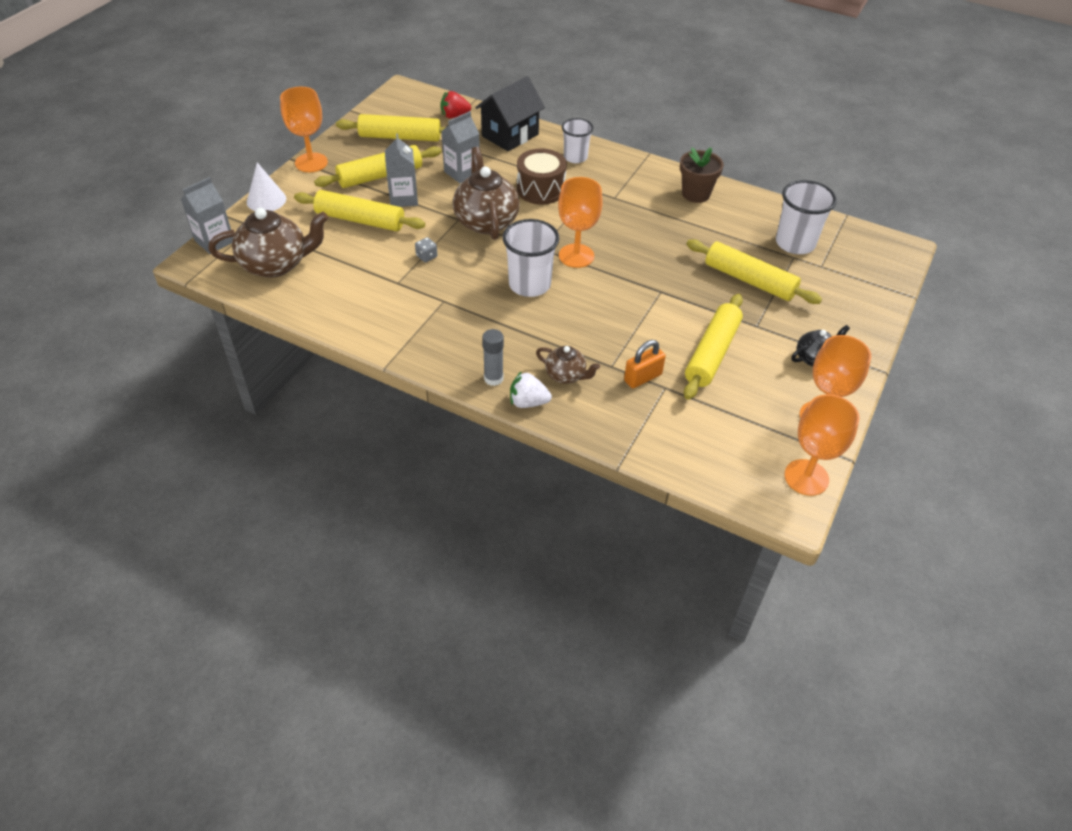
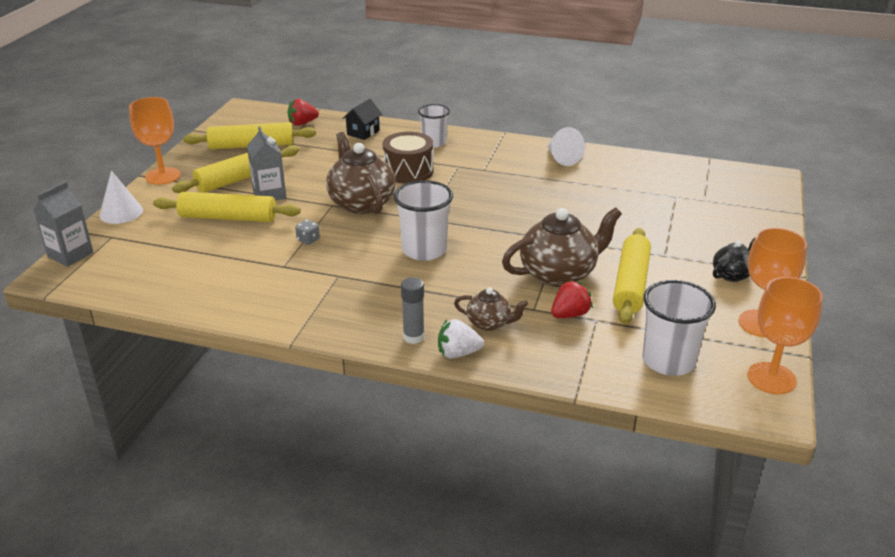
camera: 10 degrees left, 15 degrees down
(276, 264) = (145, 267): brown teapot -> brown teapot (559, 274)
(462, 173) = (324, 167): grey carton -> none
(510, 135) = (363, 132): black house -> black house, size x0.58
(576, 256) = (463, 220): orange goblet -> none
(643, 377) = (570, 314): orange padlock -> red strawberry
(695, 194) = (561, 158): brown flower pot -> white cone
(749, 280) = (642, 219): yellow rolling pin -> none
(795, 243) = (672, 185): white cup -> white cup (668, 361)

